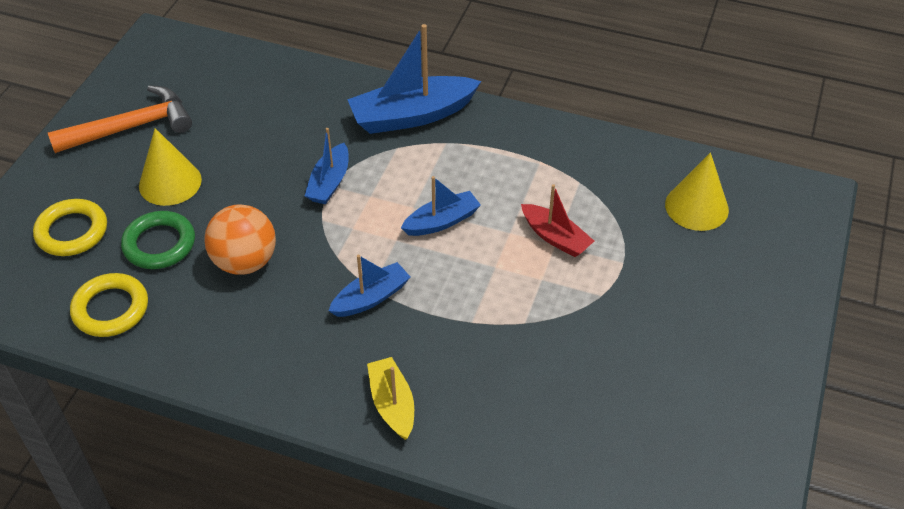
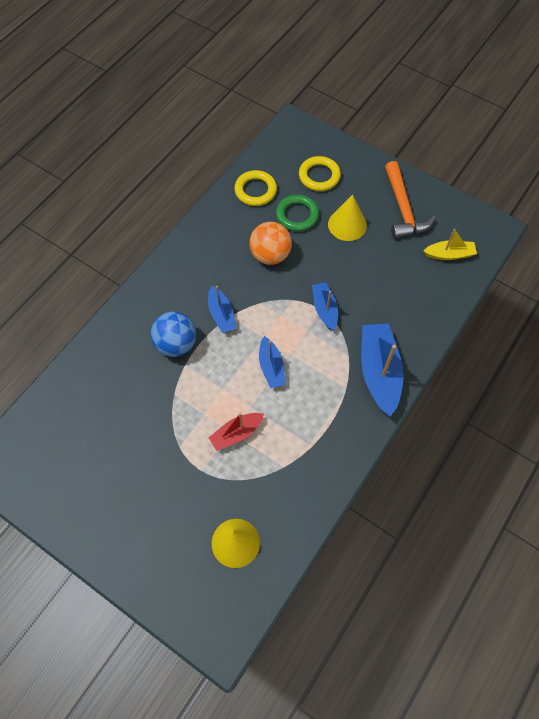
camera: 105 degrees right, 15 degrees up
(329, 183) = (324, 309): blue boat -> blue boat turned 45 degrees clockwise
(392, 404) = (143, 310): yellow boat -> yellow boat (449, 254)
(441, 342) = (176, 344): none -> blue ball

